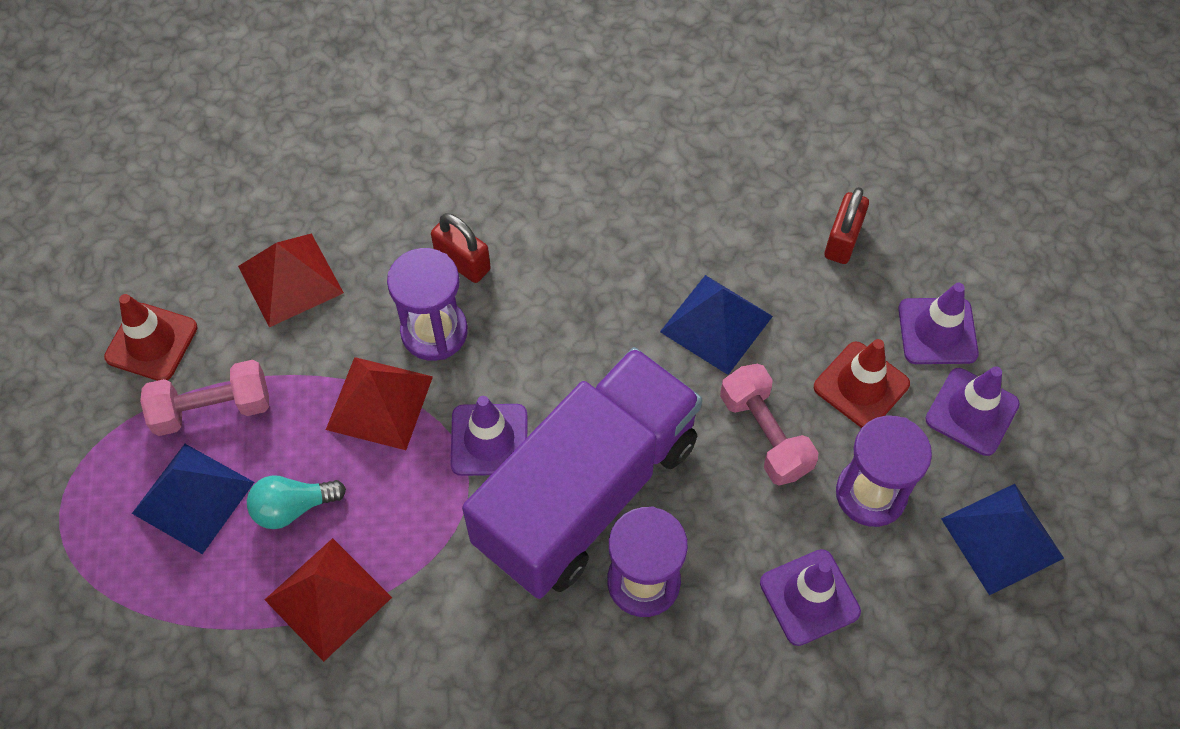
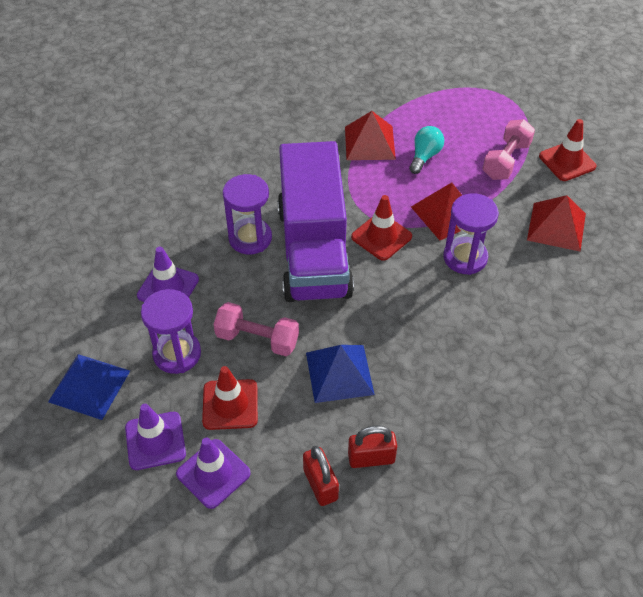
camera: 135 degrees right, 10 degrees down
(193, 497) = (465, 132): blue pyramid -> none
(462, 262) = (497, 297): red padlock -> red padlock (371, 458)
(489, 440) = (381, 237): purple traffic cone -> red traffic cone

